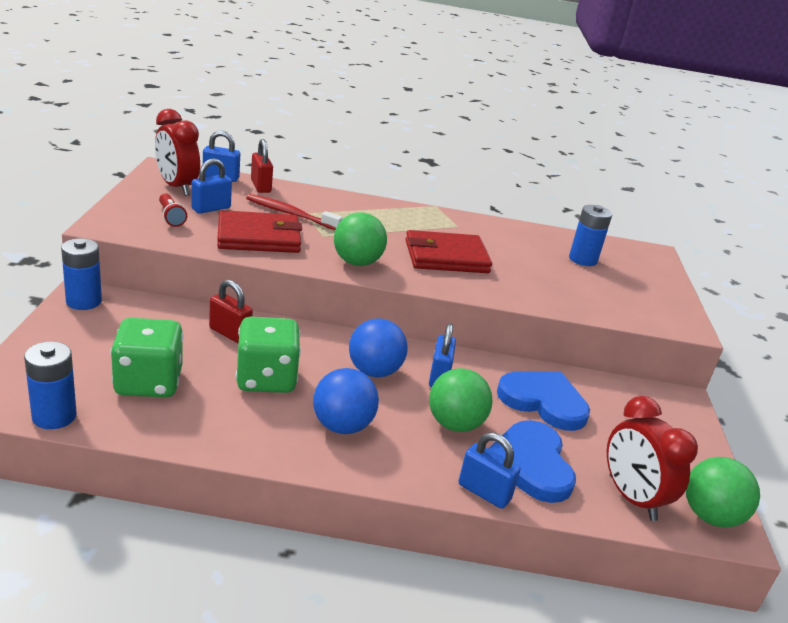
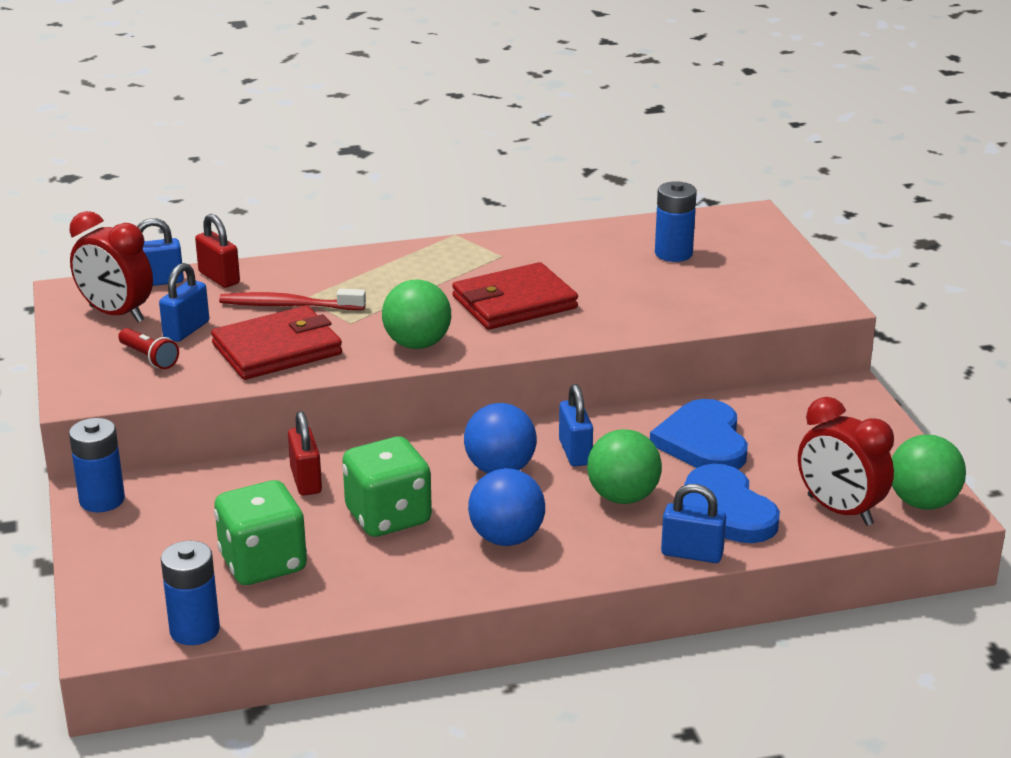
camera: 15 degrees left, 0 degrees up
(230, 333) = (306, 480): red padlock -> red padlock turned 60 degrees clockwise
(543, 401) = (703, 442): blue heart -> blue heart turned 105 degrees counterclockwise

